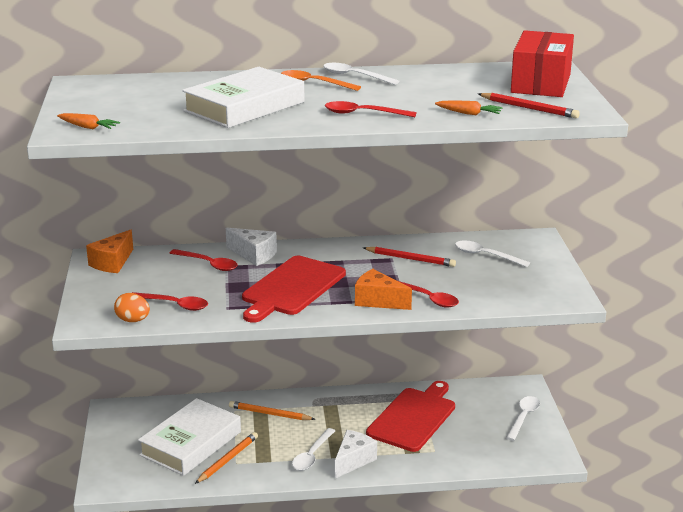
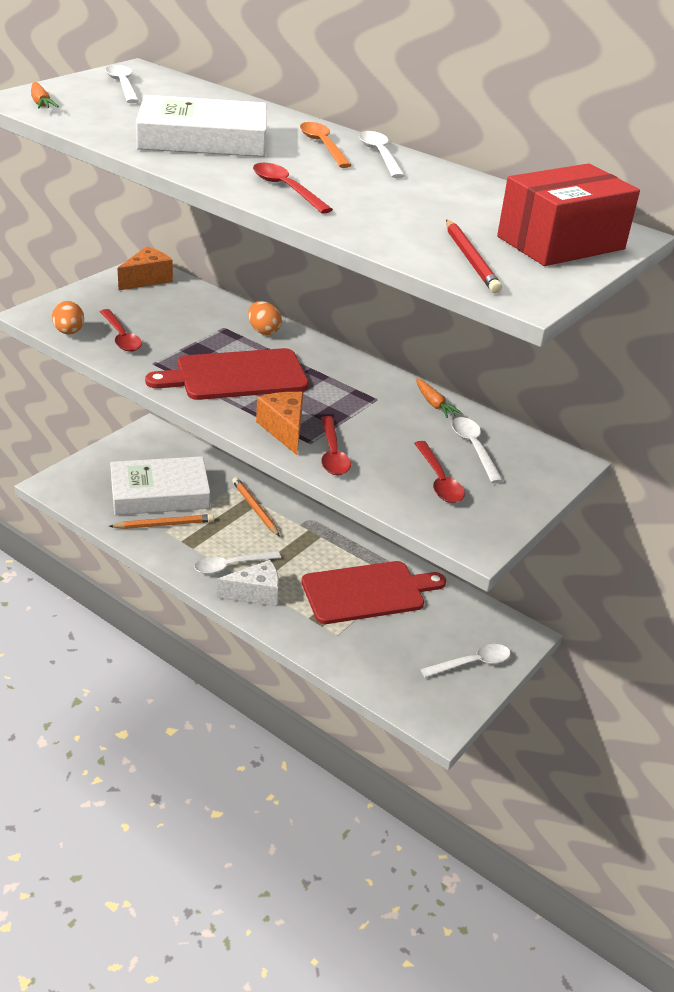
camera: 40 degrees right, 10 degrees up
(102, 96) = (123, 85): none -> white spoon
(112, 263) = (147, 279): orange cheese -> orange cheese turned 150 degrees clockwise
(208, 264) = (213, 319): red spoon -> red spoon (439, 480)
(254, 255) = (263, 331): white cheese -> orange egg
(410, 259) = (392, 410): red pencil -> none
(469, 113) = (389, 235): orange carrot -> orange carrot (434, 404)

